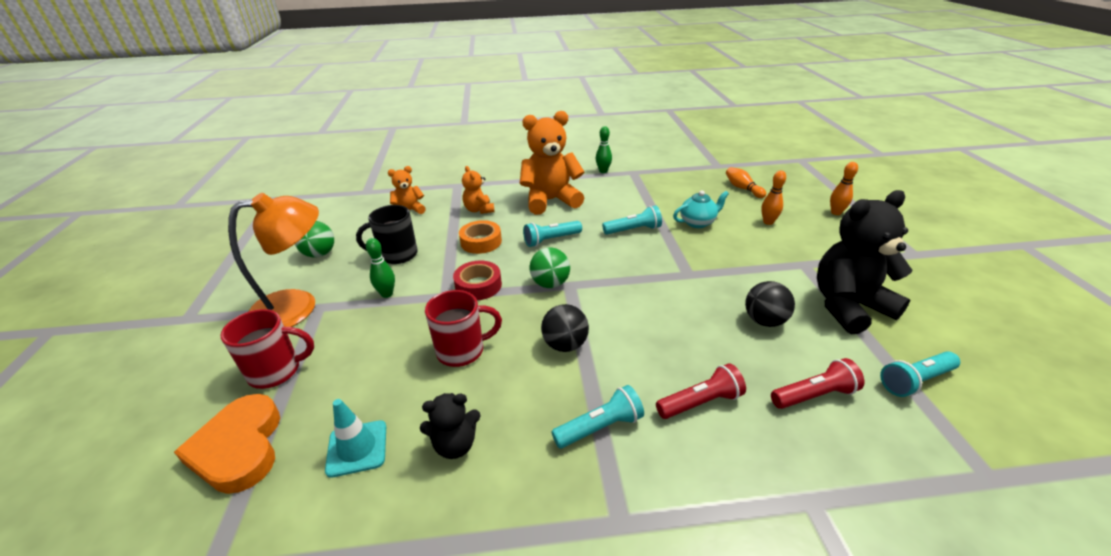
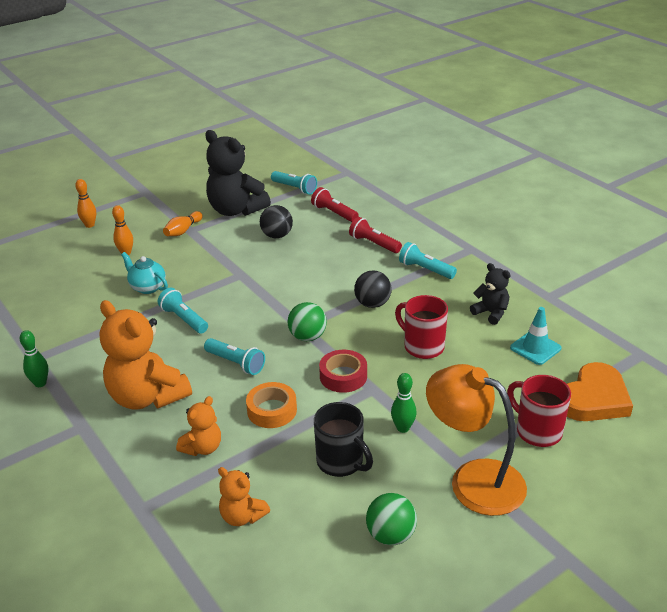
camera: 120 degrees left, 0 degrees up
(742, 188) = (55, 276): orange bowling pin -> orange bowling pin (183, 231)

